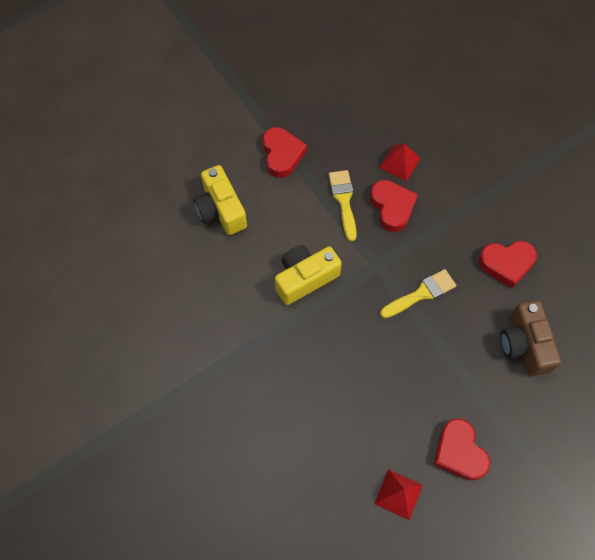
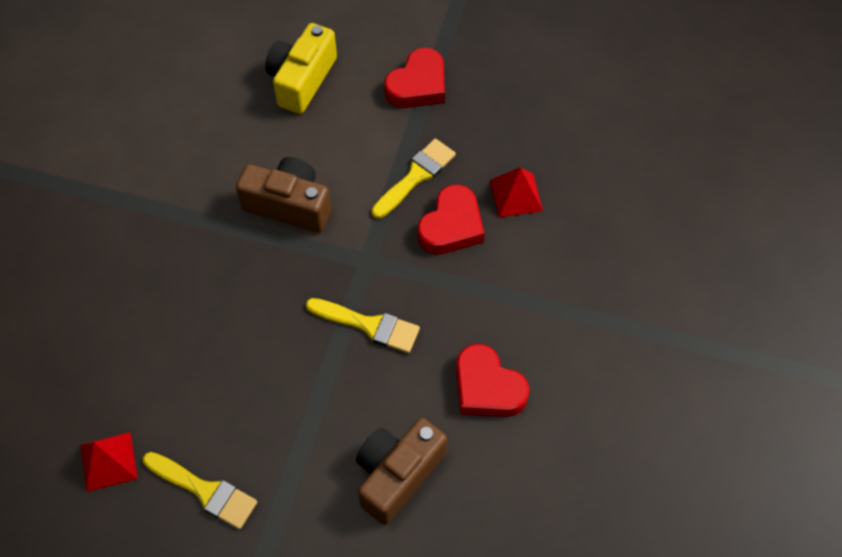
camera: 50 degrees right, 5 degrees down
(305, 278) = (289, 205): yellow camera -> brown camera
(459, 452) = (205, 491): red heart -> yellow brush

